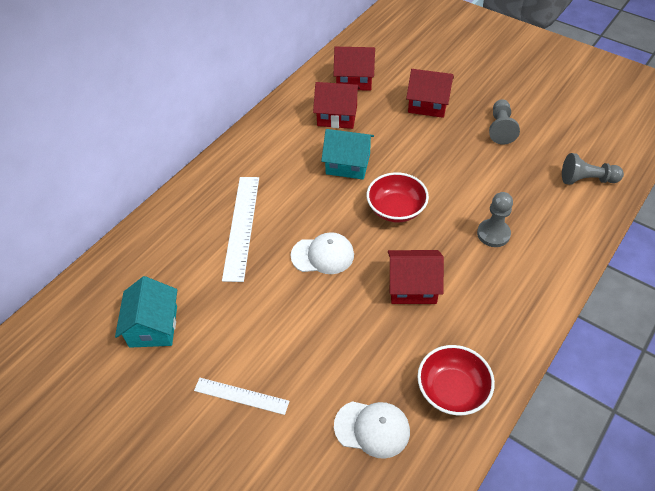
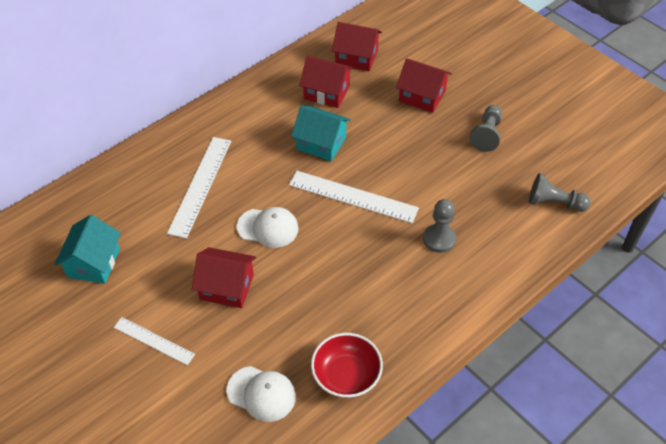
camera: 10 degrees right, 0 degrees up
(396, 209) = (353, 196): red bowl -> white ruler
(412, 286) = (343, 274): red house -> red house (227, 287)

